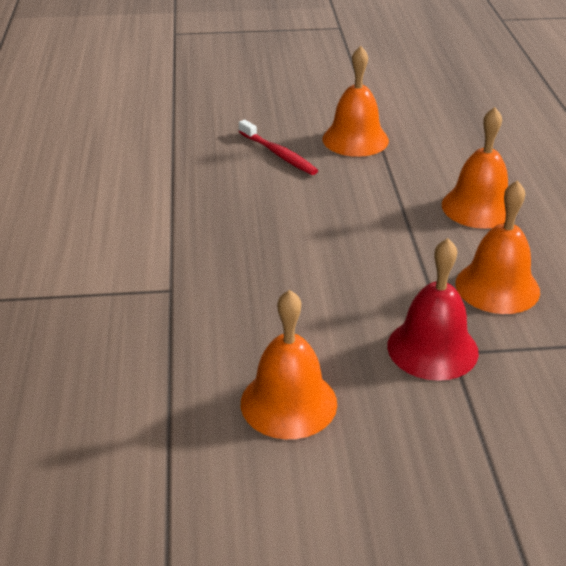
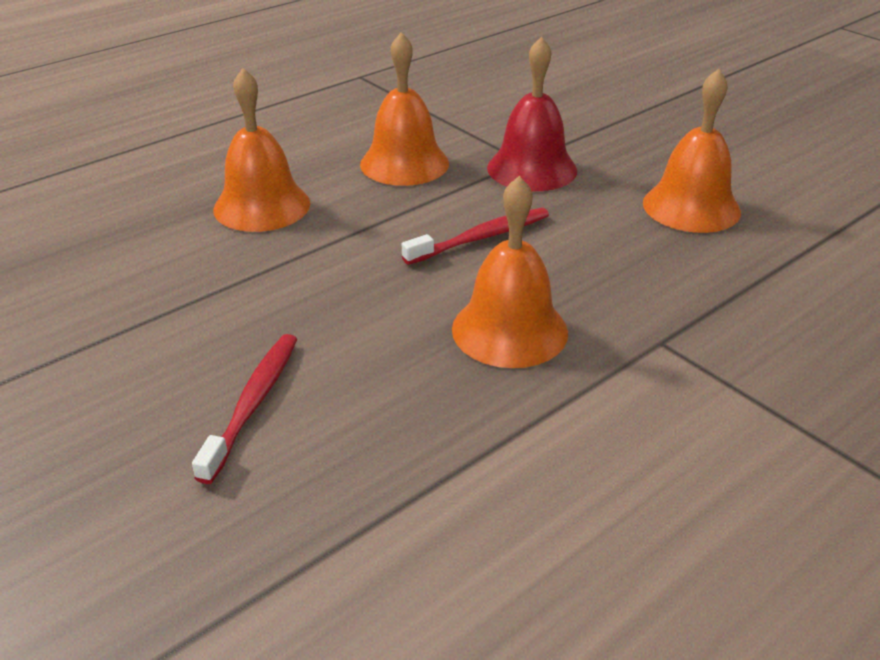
camera: 125 degrees left, 0 degrees up
(351, 275) = (481, 238): none -> red toothbrush
(355, 139) = (145, 347): orange bell -> orange bell (509, 330)

